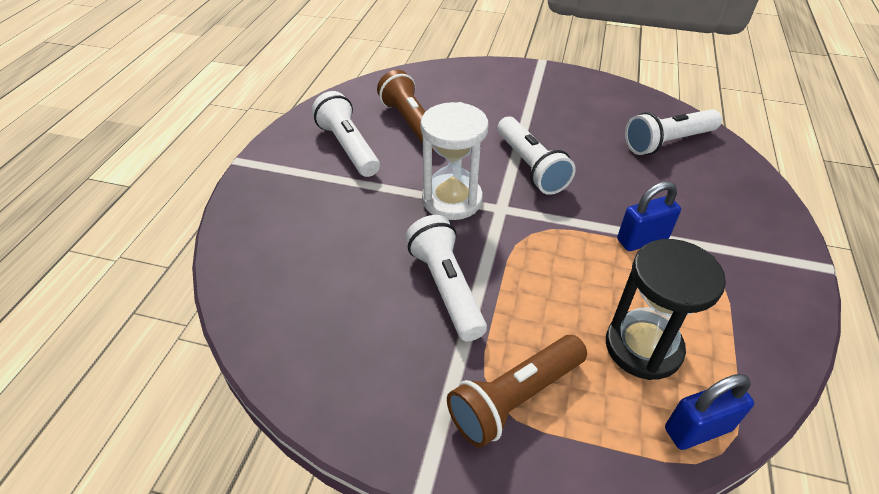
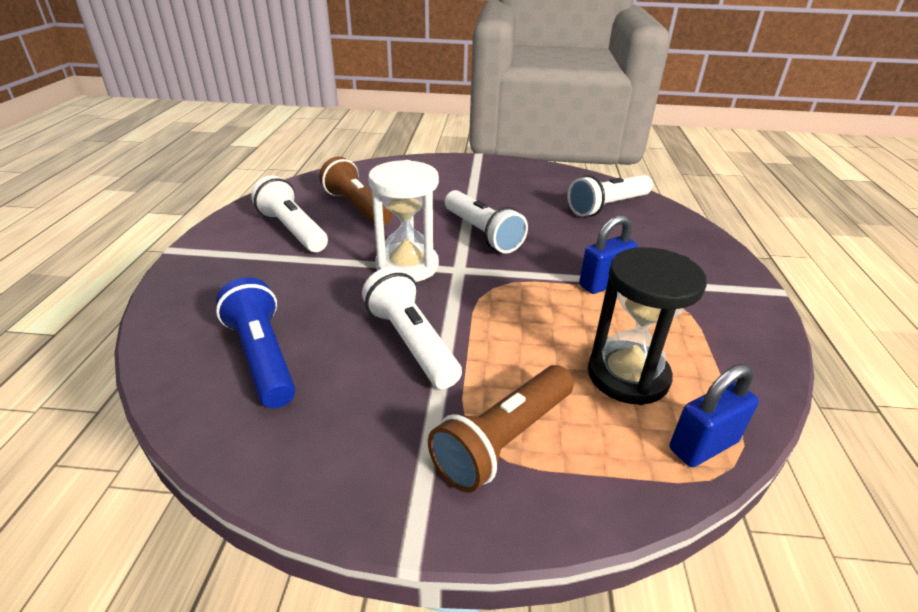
camera: 10 degrees left, 10 degrees down
(315, 287) = (263, 357): none -> blue flashlight

